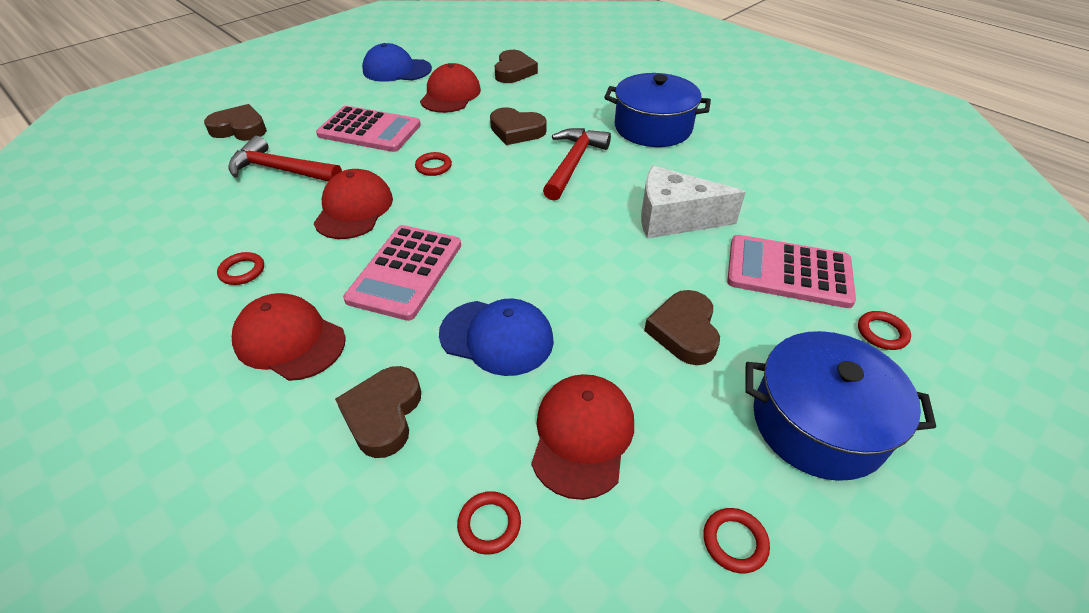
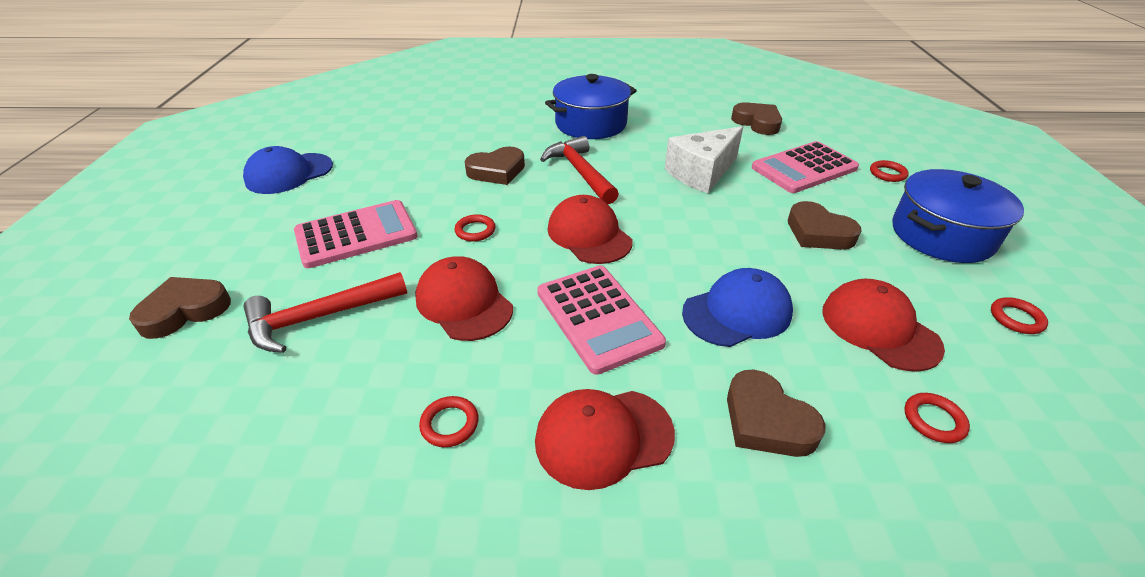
camera: 45 degrees left, 5 degrees down
(450, 95) = (386, 170): red cap -> red cap (589, 235)
(514, 71) = (414, 129): brown heart -> brown heart (757, 123)

